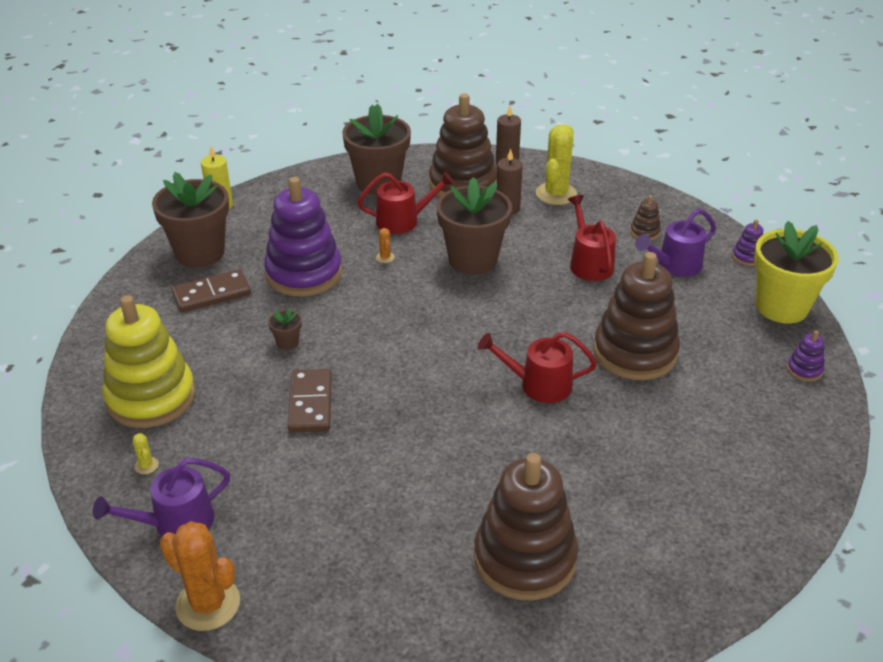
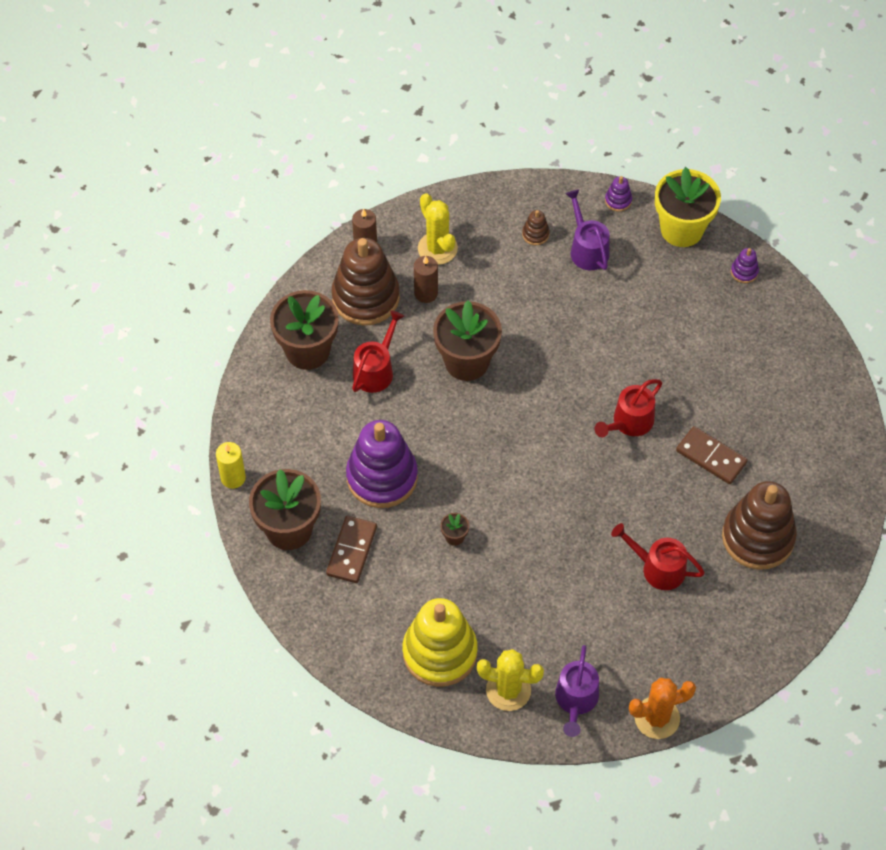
camera: 50 degrees left, 20 degrees up
(146, 465) = (508, 690): yellow cactus -> yellow cactus, size x2.38
(311, 403) = (531, 562): brown domino -> brown domino (711, 457)
(385, 257) = (411, 413): orange cactus -> none
(589, 263) = (537, 296): red watering can -> red watering can (658, 568)
(635, 352) = (648, 346): brown stacking toy -> none
(675, 265) = (587, 249): purple watering can -> purple watering can turned 150 degrees clockwise

